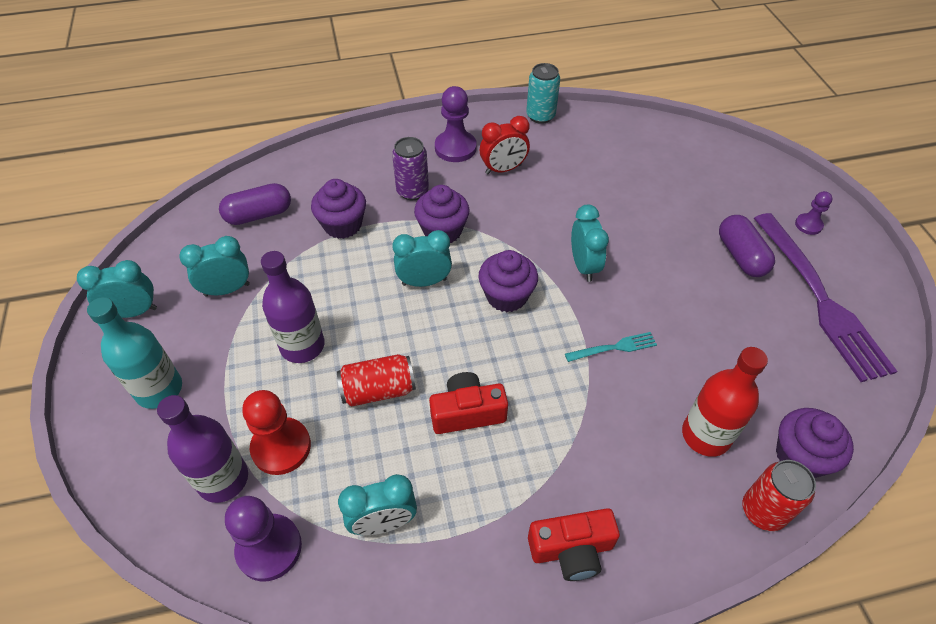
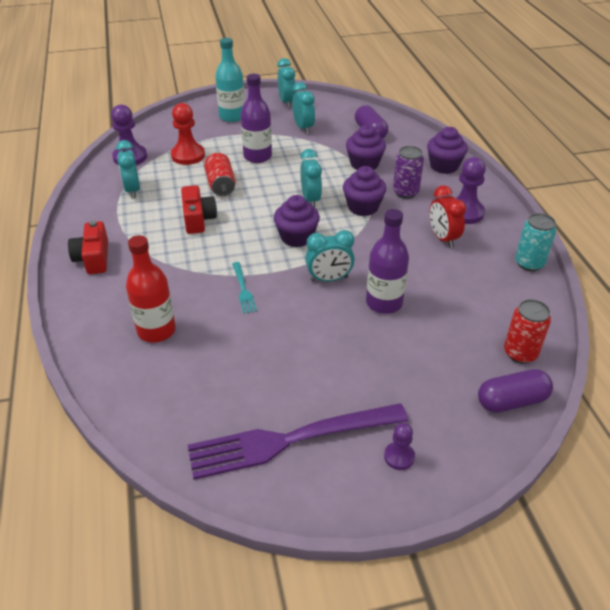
camera: 90 degrees right, 10 degrees down
(223, 479) = (172, 140): purple bottle -> purple bottle (384, 303)
(740, 256) = (347, 386): purple capsule -> purple capsule (511, 401)
(763, 511) = (89, 352): red can -> red can (520, 353)
(800, 456) = (125, 384): purple cupcake -> purple cupcake (444, 166)

